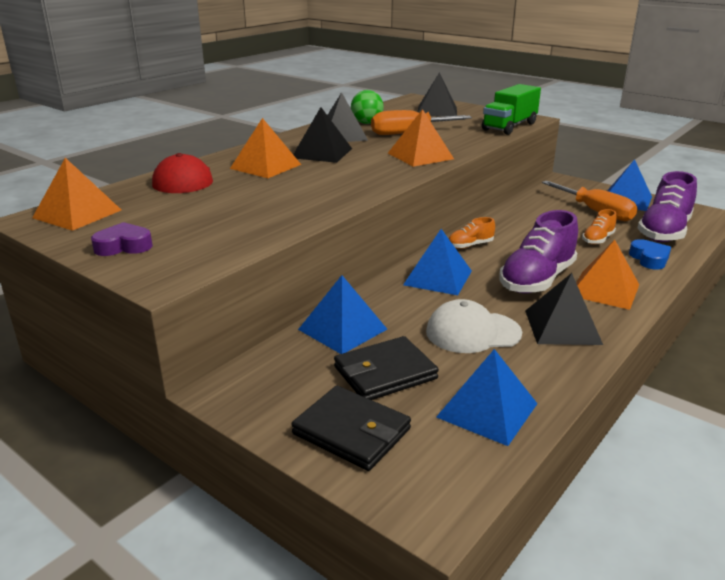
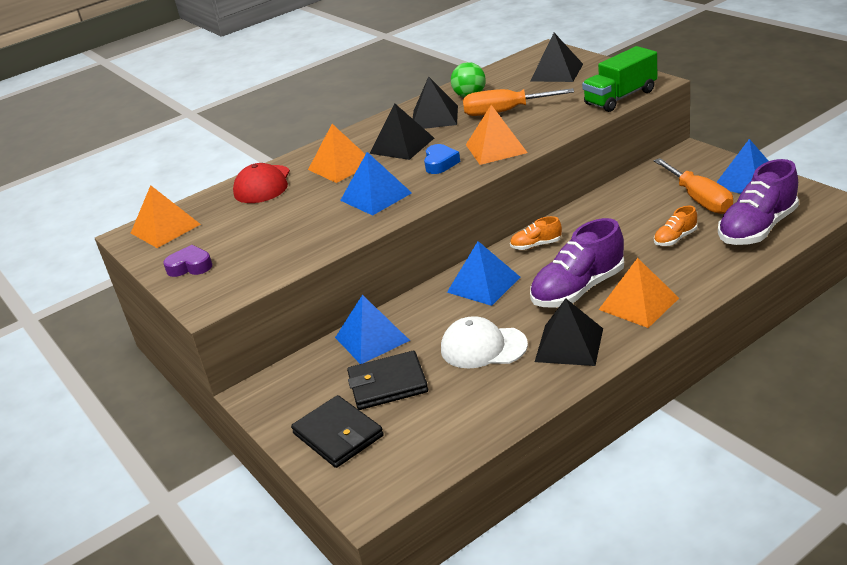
camera: 20 degrees right, 5 degrees up
(487, 410) = (453, 424): blue pyramid -> blue pyramid (376, 196)
(649, 259) = (713, 266): blue heart -> blue heart (440, 163)

